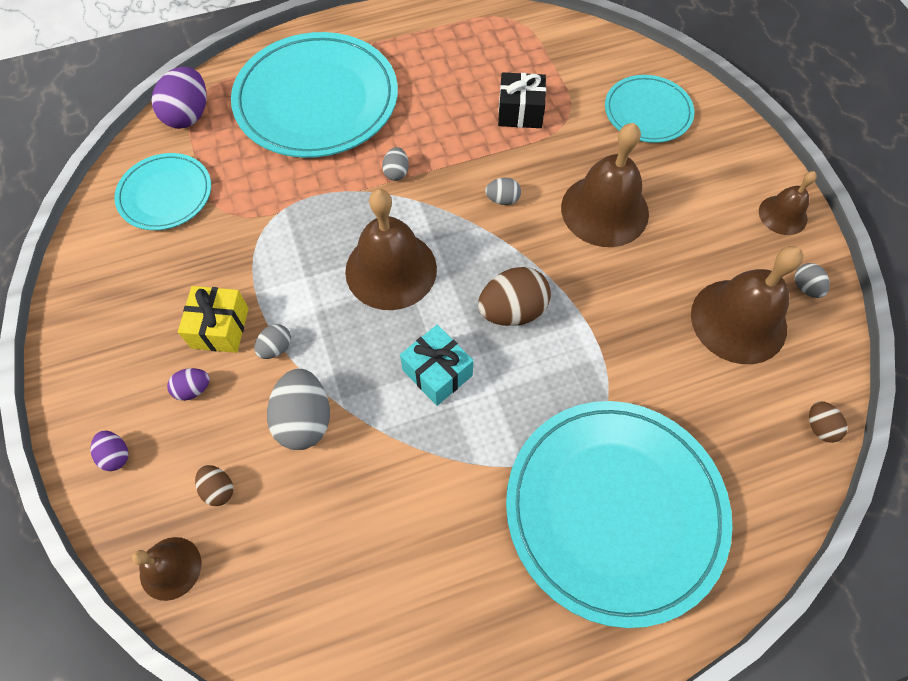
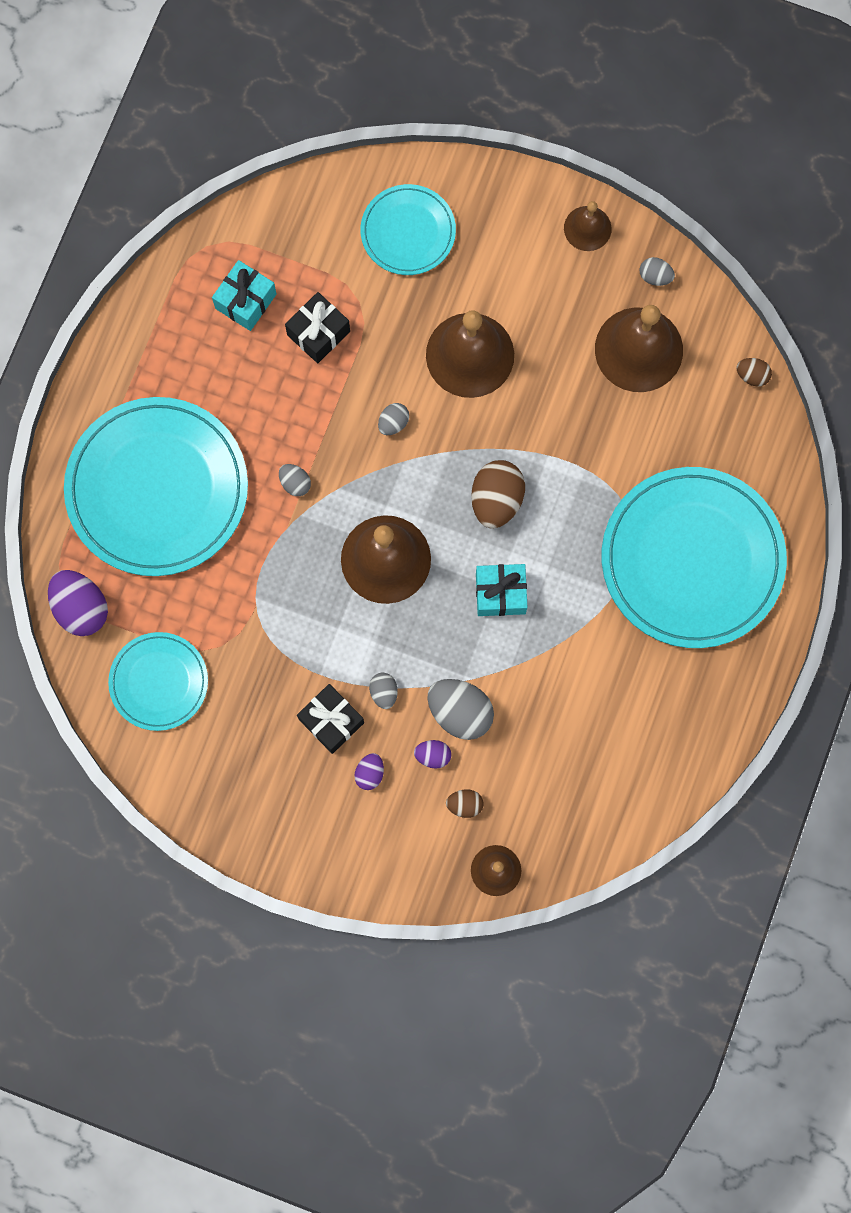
camera: 50 degrees left, 15 degrees up
(116, 455) = (380, 858): purple egg -> purple egg (433, 755)
(220, 328) = (331, 721): yellow gift -> black gift
(498, 60) = (245, 301): none -> turquoise gift

